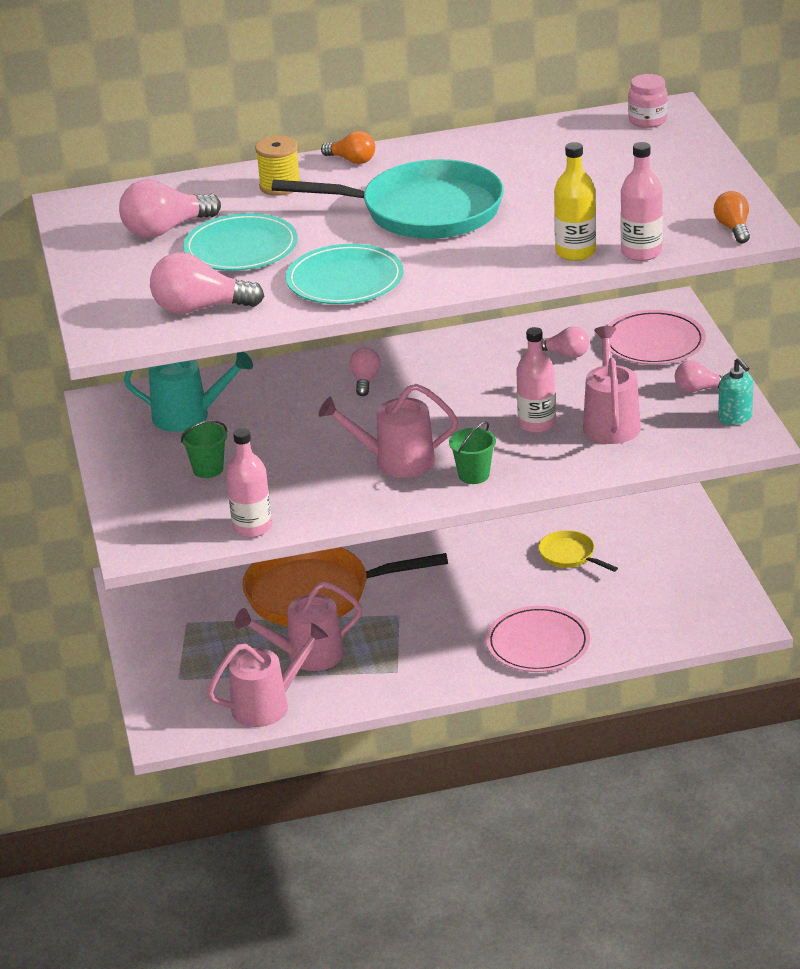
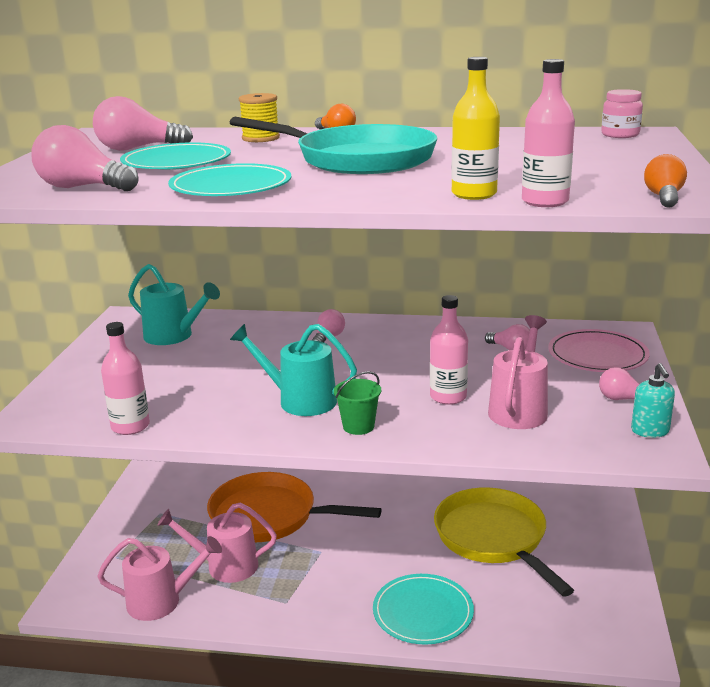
camera: 20 degrees right, 10 degrees down
(208, 469) = (146, 374): green bucket -> none
(395, 461) = (299, 400): pink watering can -> turquoise watering can
(538, 643) = (423, 612): pink plate -> turquoise plate
(569, 555) = (494, 538): yellow pan -> yellow pan, size x2.20

